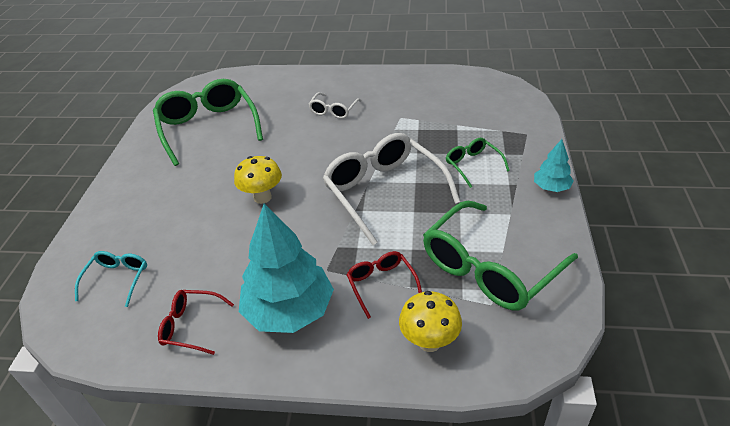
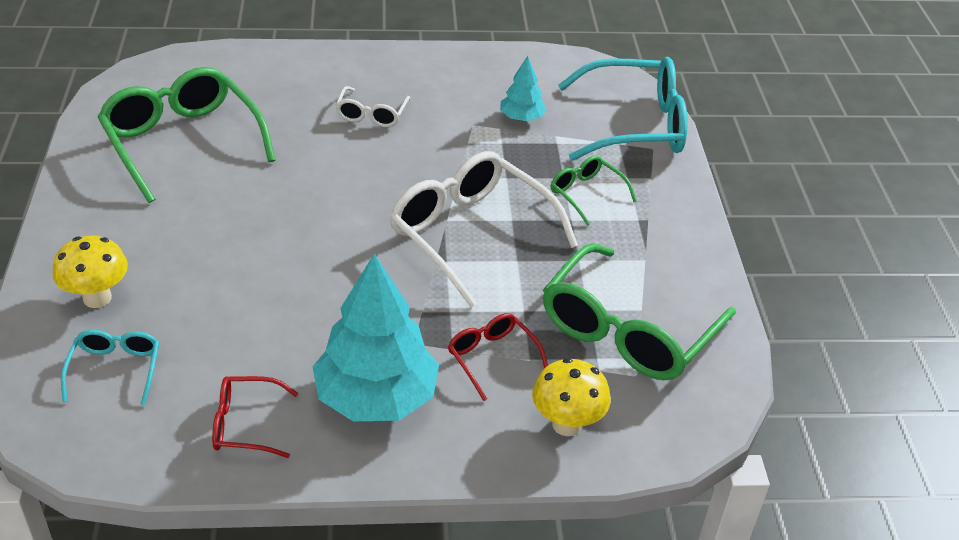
camera: 15 degrees left, 0 degrees up
(262, 197) = (297, 247): yellow mushroom -> yellow mushroom (97, 298)
(516, 118) = (635, 125): none -> turquoise glasses
(551, 187) = (693, 223): turquoise tree -> turquoise tree (521, 118)

